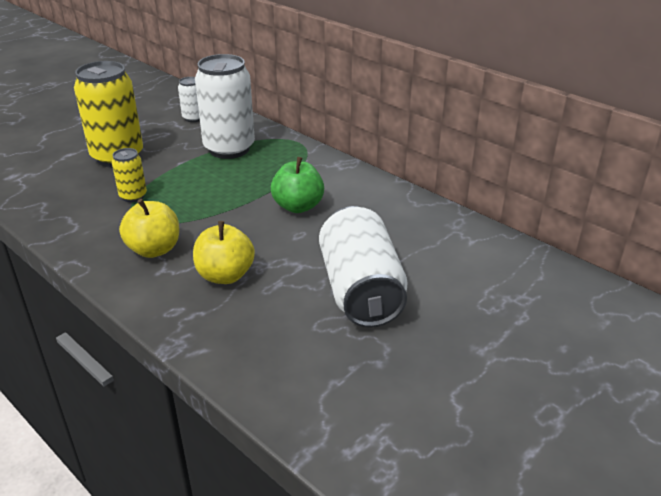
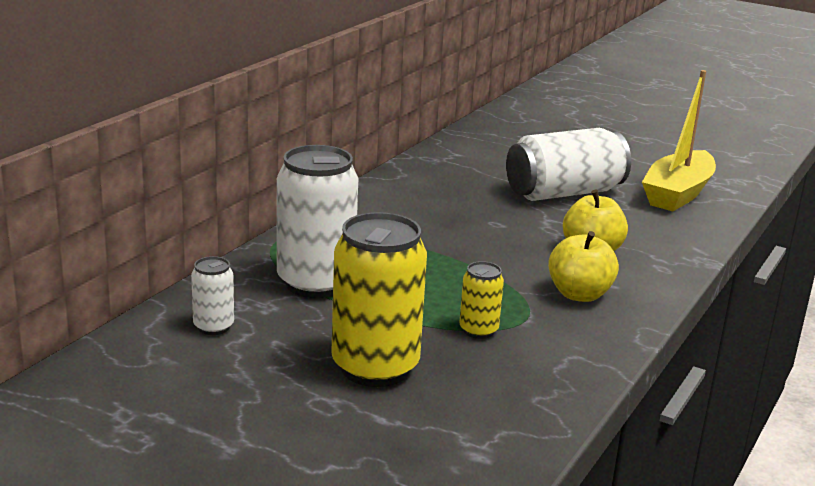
camera: 105 degrees left, 10 degrees down
(298, 206) = (442, 227): green apple -> none
(345, 384) = (677, 194): none -> yellow boat

